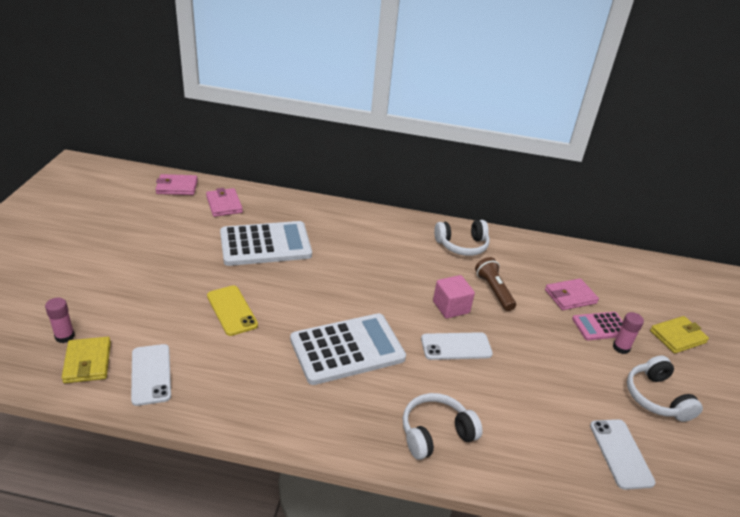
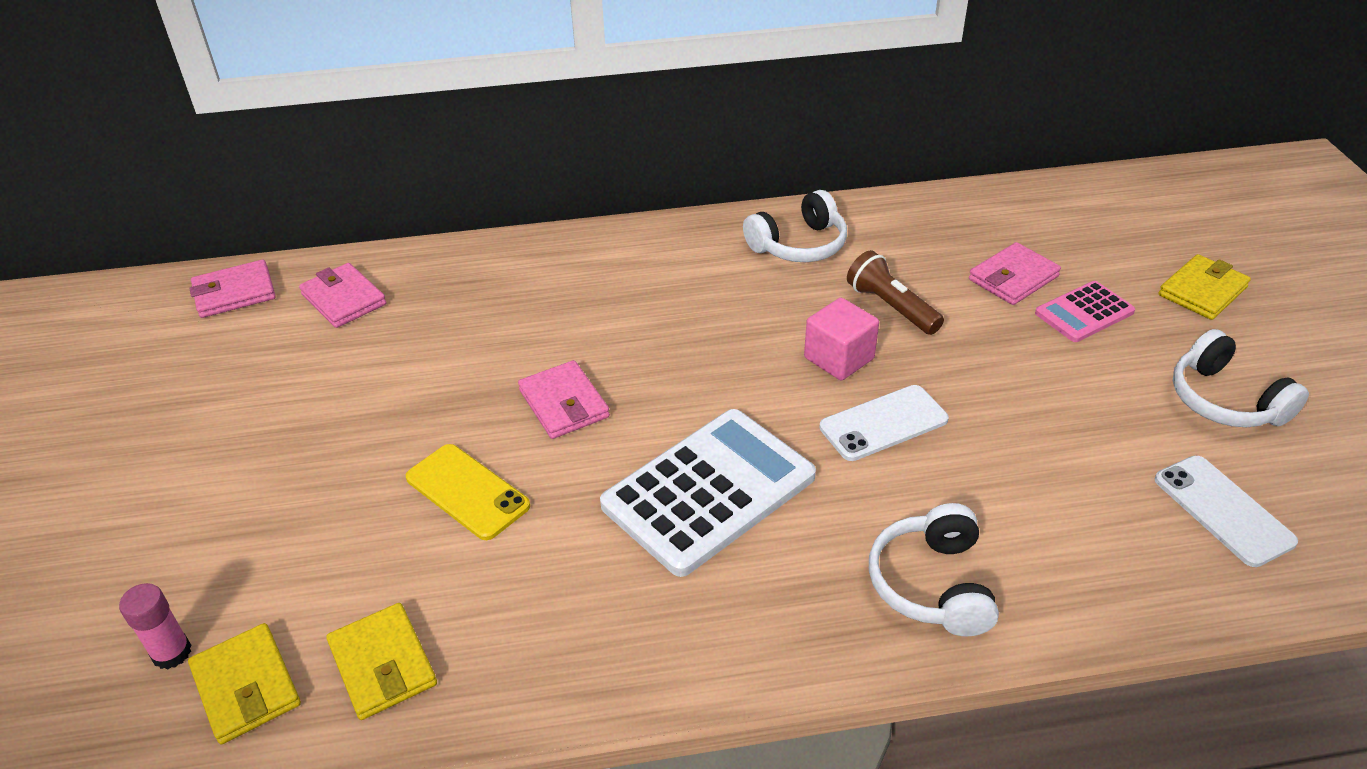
camera: 15 degrees left, 5 degrees up
(151, 374) = (383, 664): white phone -> yellow wallet
(265, 244) = (461, 350): white calculator -> none
(300, 285) = (564, 404): none -> pink wallet
(435, 433) = (932, 584): white headphones -> white headphones turned 45 degrees counterclockwise
(621, 347) = (1132, 337): pink glue stick -> none

